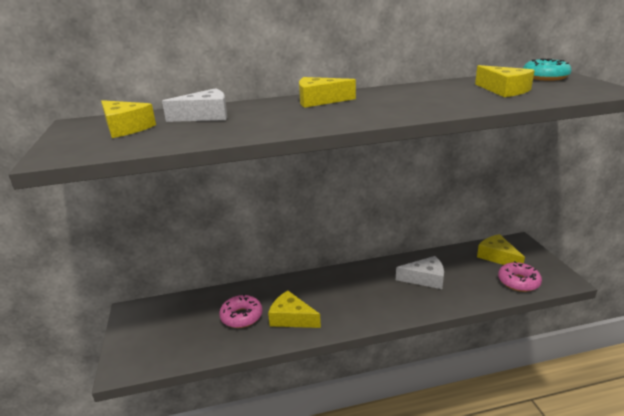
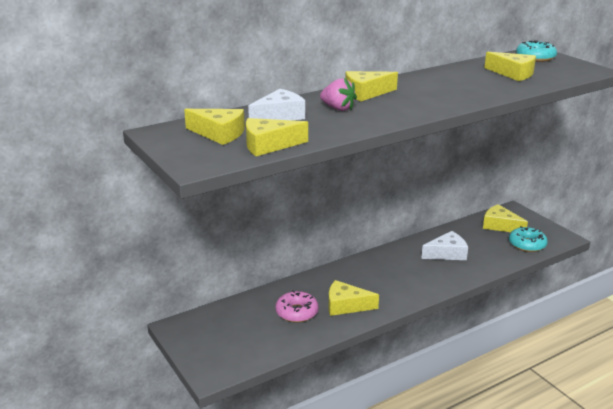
camera: 20 degrees left, 0 degrees up
(152, 142) = (268, 145): none -> yellow cheese
(272, 112) = (338, 108): none -> pink strawberry
(518, 282) = (527, 244): pink donut -> turquoise donut

